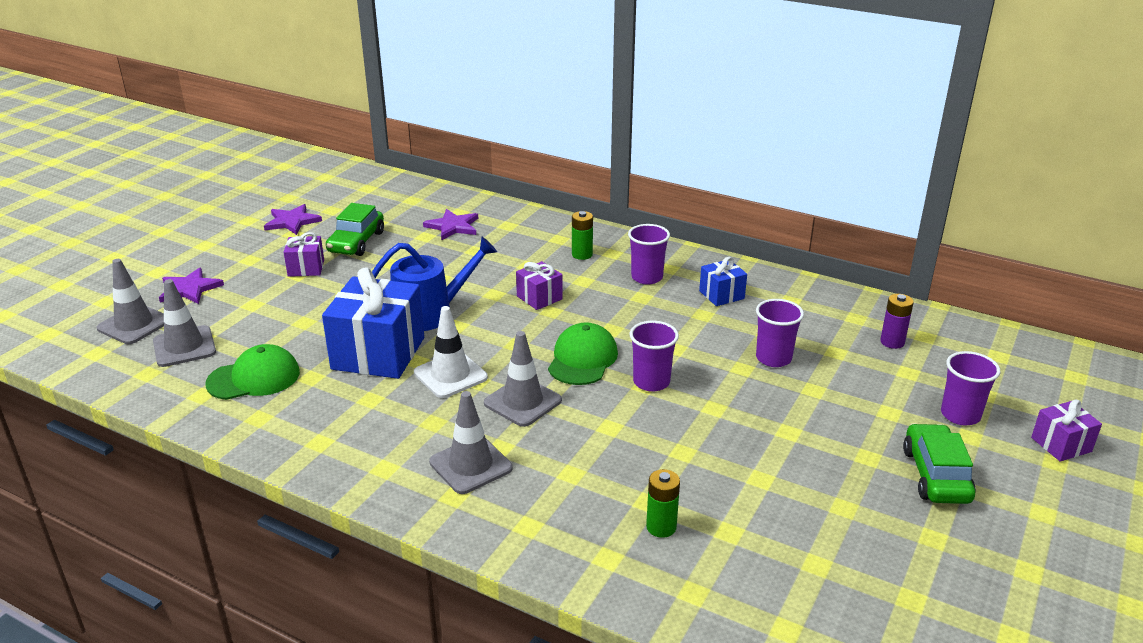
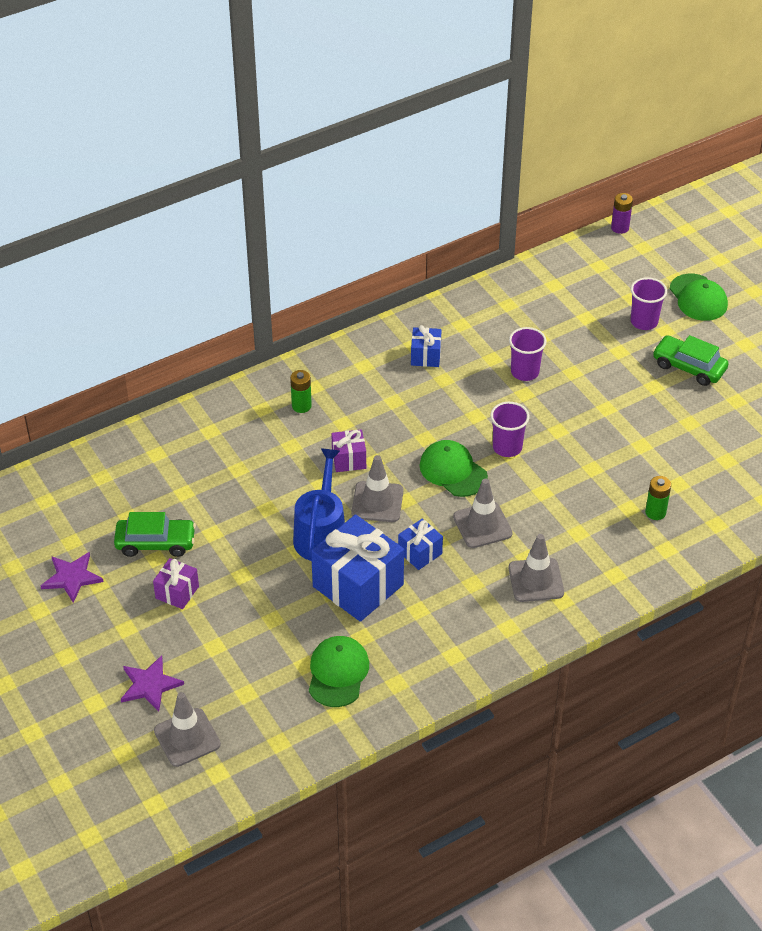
camera: 60 degrees left, 15 degrees up
(184, 347) = (253, 709): grey traffic cone -> grey traffic cone (377, 502)
(356, 242) = (156, 543): green car -> green car turned 45 degrees counterclockwise
(450, 375) = (420, 553): white traffic cone -> blue gift
(453, 226) = (181, 467): purple star -> none
(647, 277) = (368, 384): purple cup -> none
(892, 342) = (549, 304): purple battery -> purple battery (620, 228)
(1061, 444) = (698, 298): purple gift -> green cap

